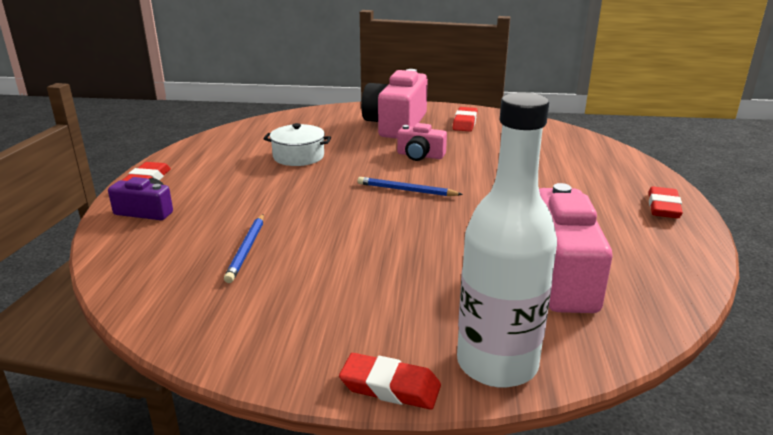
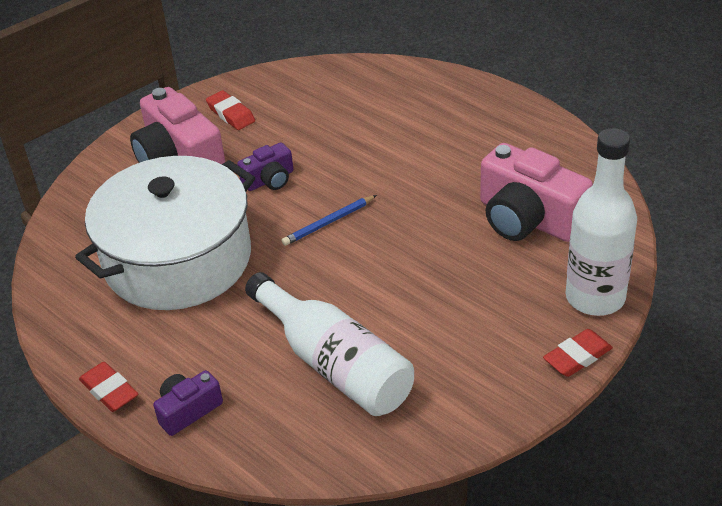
camera: 50 degrees left, 15 degrees up
(246, 249) = (334, 364): blue pencil -> white bottle
(298, 156) = (178, 259): white pot -> white pot, size x2.42
(420, 155) = (269, 180): pink camera -> purple camera
(663, 207) = (497, 107): red eraser -> none

